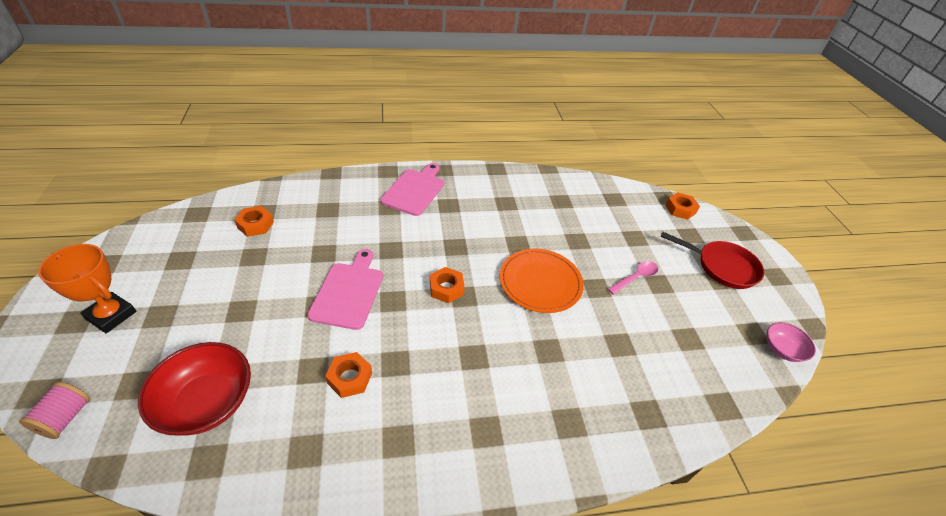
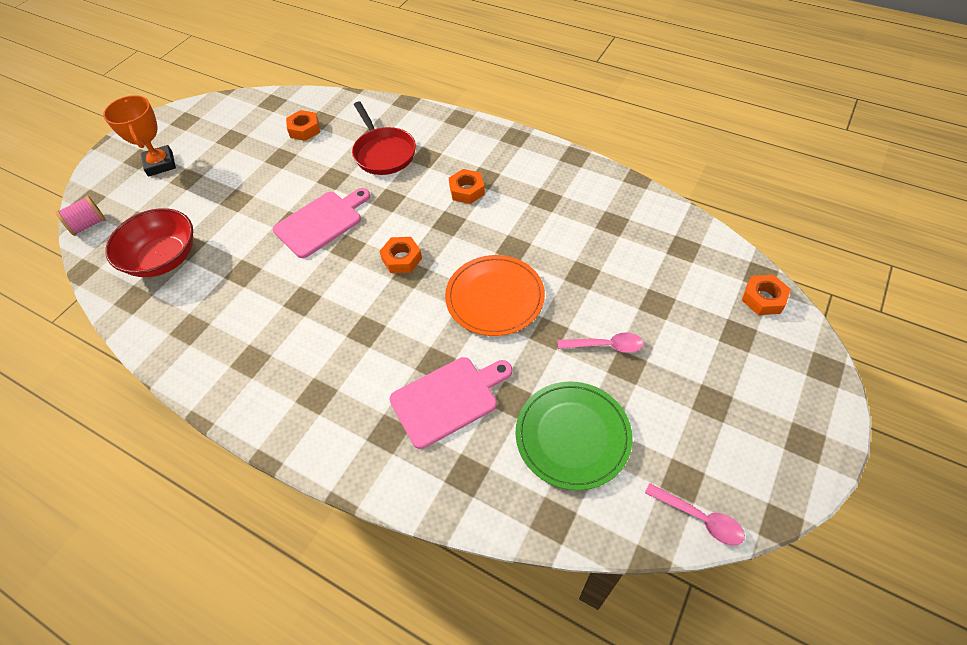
camera: 45 degrees right, 10 degrees up
(349, 378) = (260, 293): orange nut -> orange nut (467, 190)
(414, 190) = (465, 148): pink cutting board -> pink cutting board (448, 399)
(677, 345) = (572, 436): none -> green plate
(722, 267) = (736, 391): red pan -> red pan (383, 153)
(782, 349) = (699, 518): pink bowl -> pink spoon

